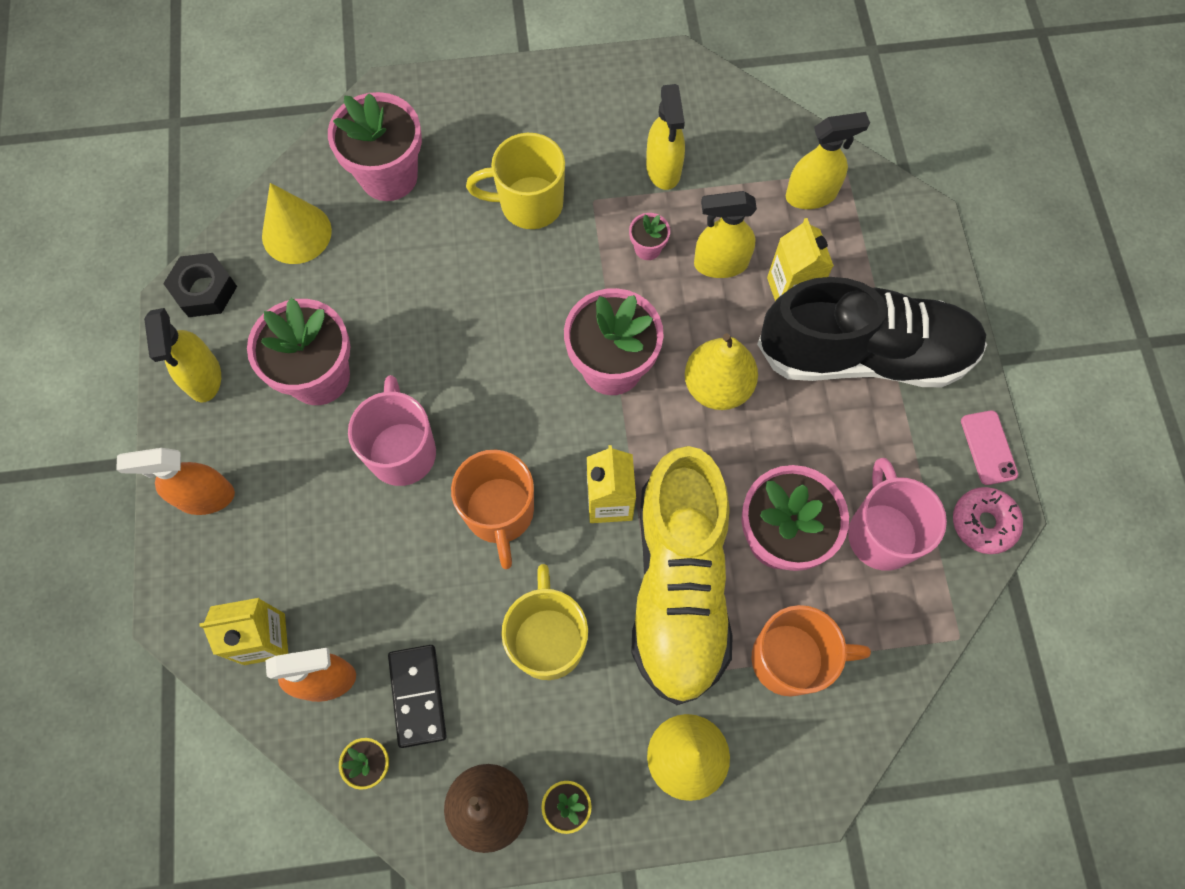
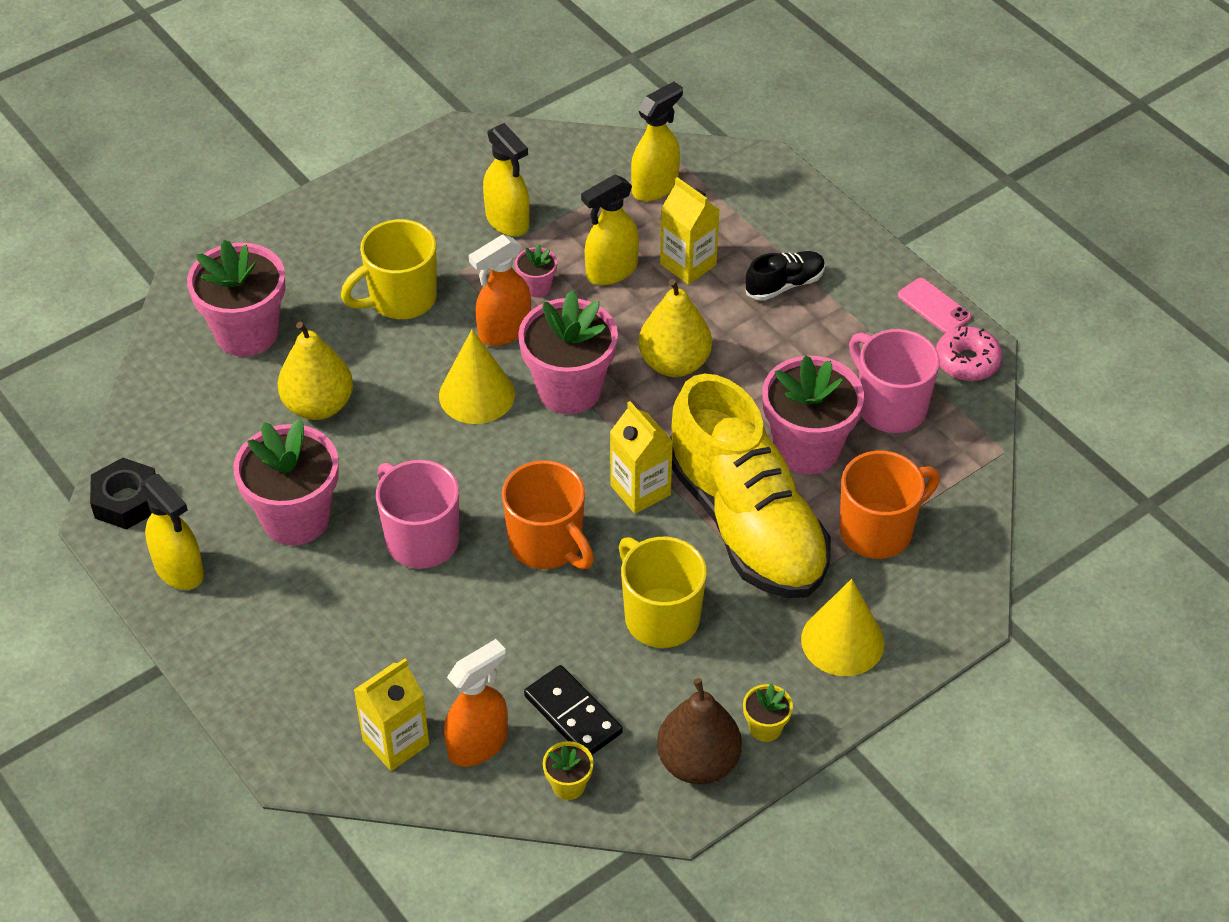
camera: 30 degrees left, 20 degrees down
(205, 497) = (253, 662): orange spray bottle -> orange spray bottle (504, 331)
(296, 233) = (187, 416): yellow cone -> yellow cone (477, 394)
(401, 276) = (318, 405): none -> yellow pear
(864, 354) = (784, 285): black shoe -> black shoe, size x0.41

